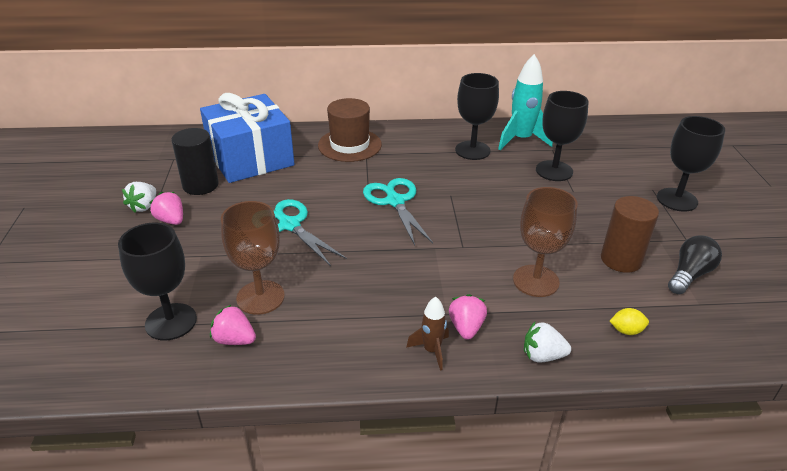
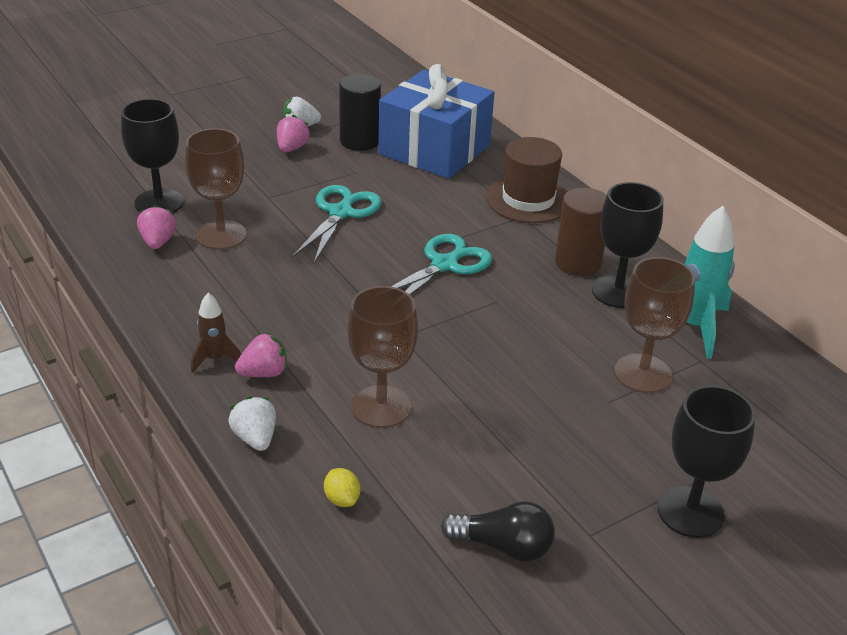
camera: 60 degrees right, 0 degrees up
(554, 171) = (643, 373): black goblet -> brown goblet
(621, 260) = (483, 473): brown cylinder -> brown cylinder (578, 262)

